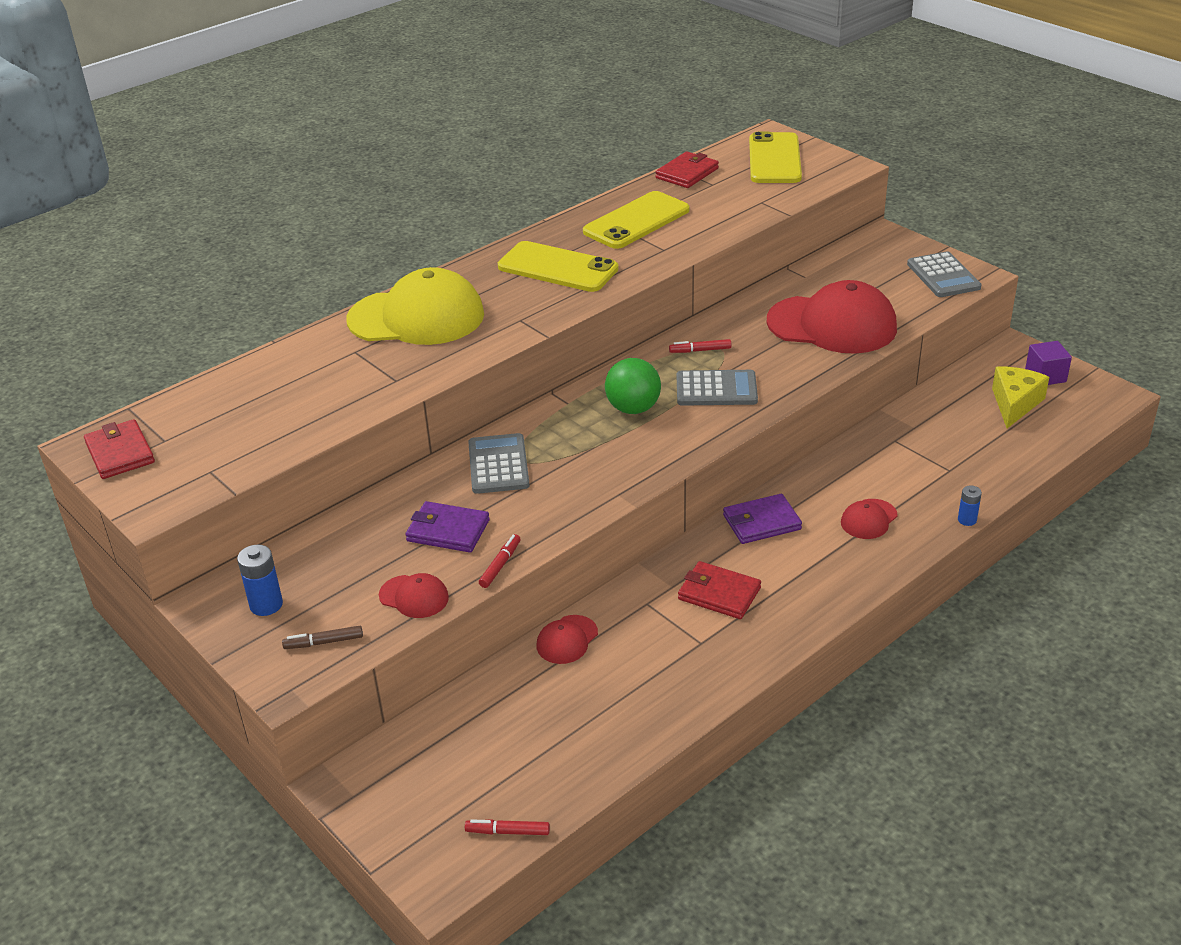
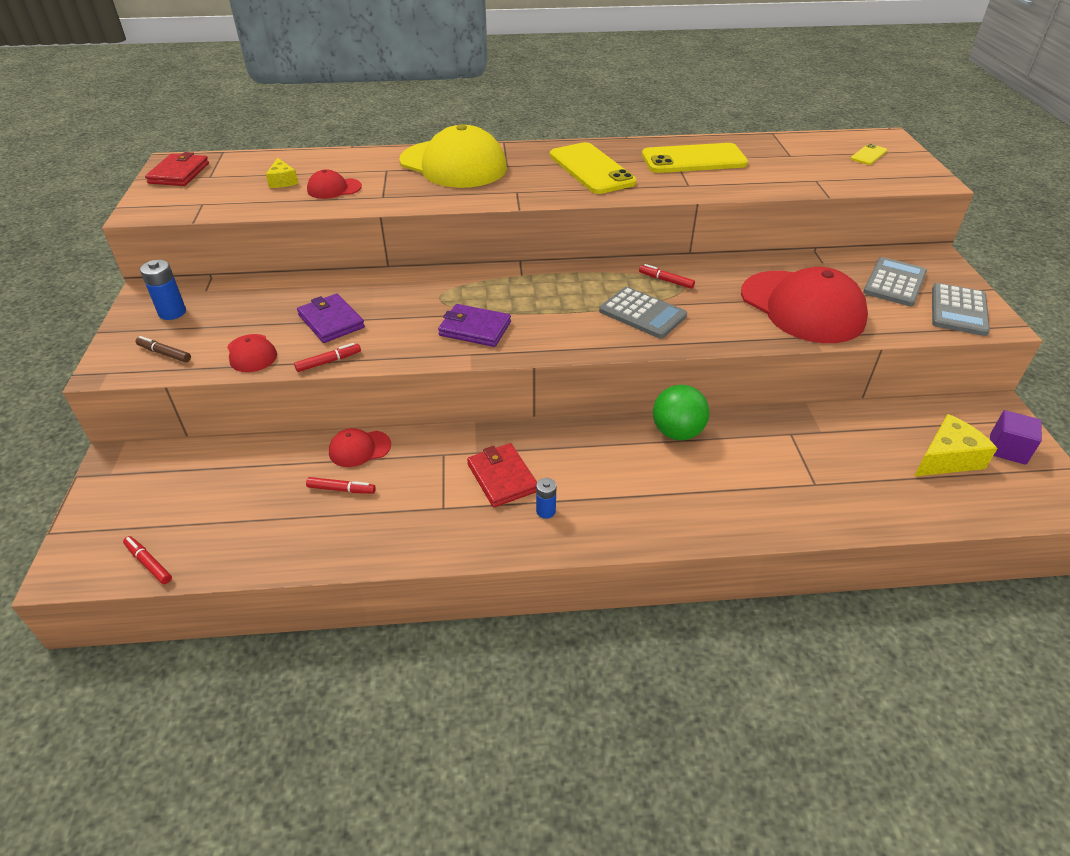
camera: 35 degrees right, 5 degrees up
(260, 410) = (283, 181): none -> yellow cheese
(498, 465) = (421, 294): grey calculator -> grey calculator (894, 283)
(596, 679) = (341, 489): none -> red marker
(633, 408) = (562, 299): green ball -> green ball (677, 432)
(687, 173) = (779, 142): red wallet -> none
(761, 522) = (600, 441): purple wallet -> purple wallet (475, 328)
(774, 159) = (868, 155): yellow phone -> yellow phone, size x0.45
(869, 519) = (692, 486): red cap -> red cap (334, 188)
(967, 520) = (783, 536): blue battery -> blue battery (546, 511)

